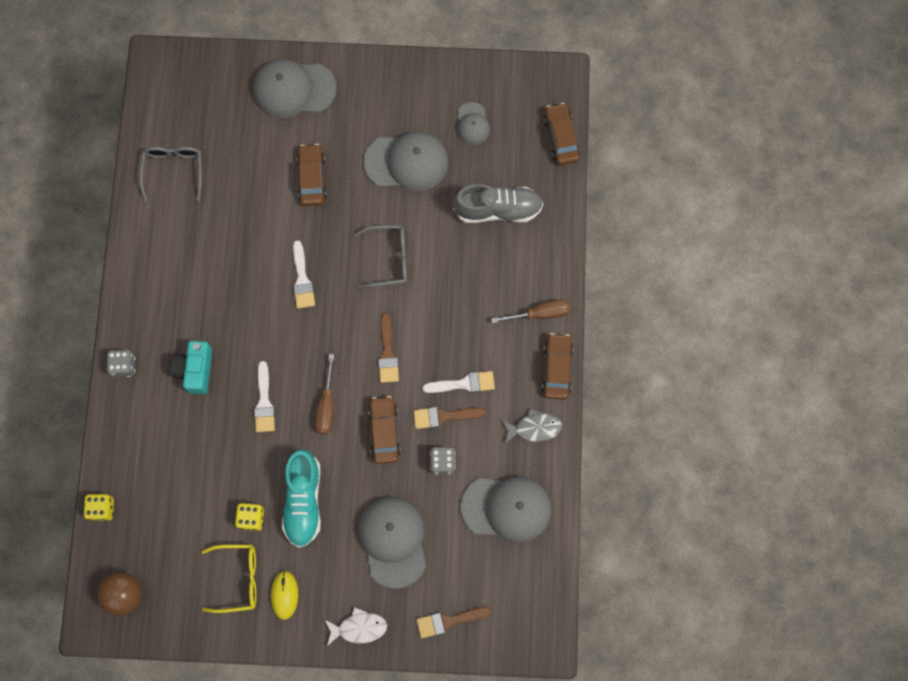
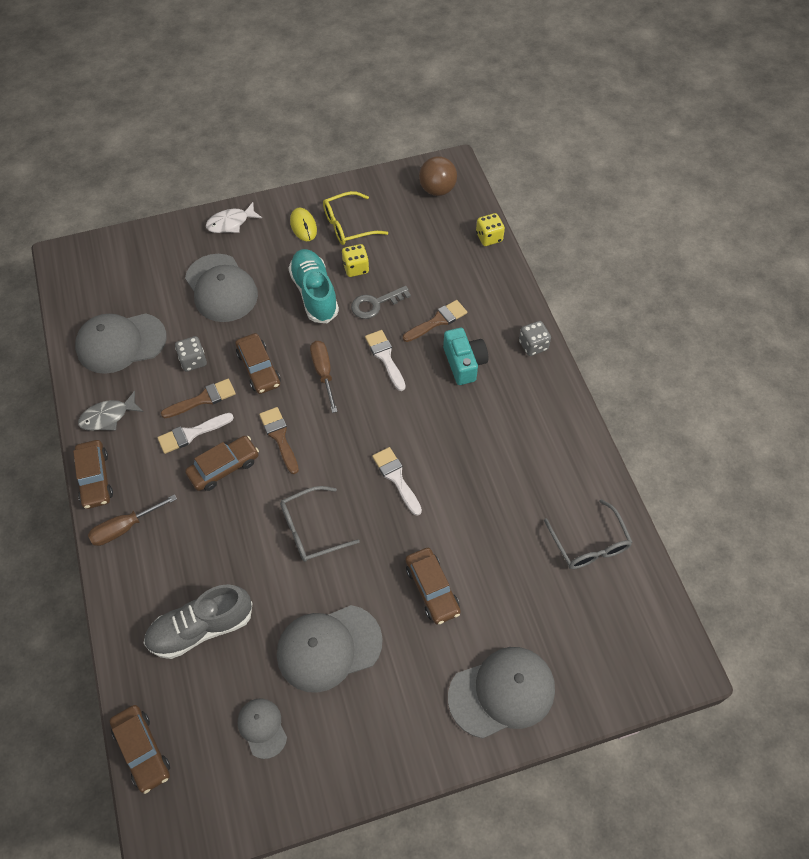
camera: 160 degrees right, 15 degrees down
(249, 466) = (375, 304): none -> grey key
(444, 340) = (224, 467): none -> brown car
(449, 621) = (153, 248): brown brush -> brown brush (437, 321)

